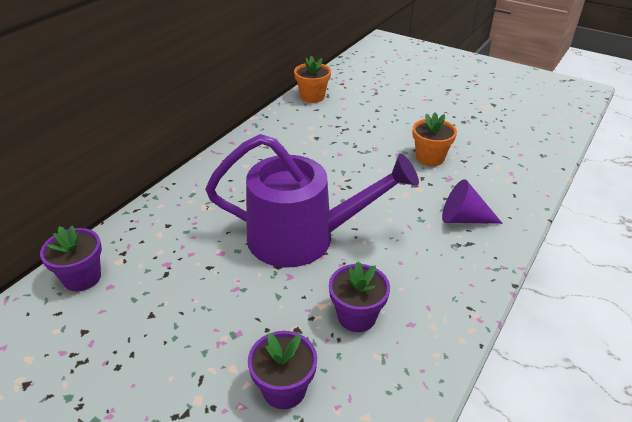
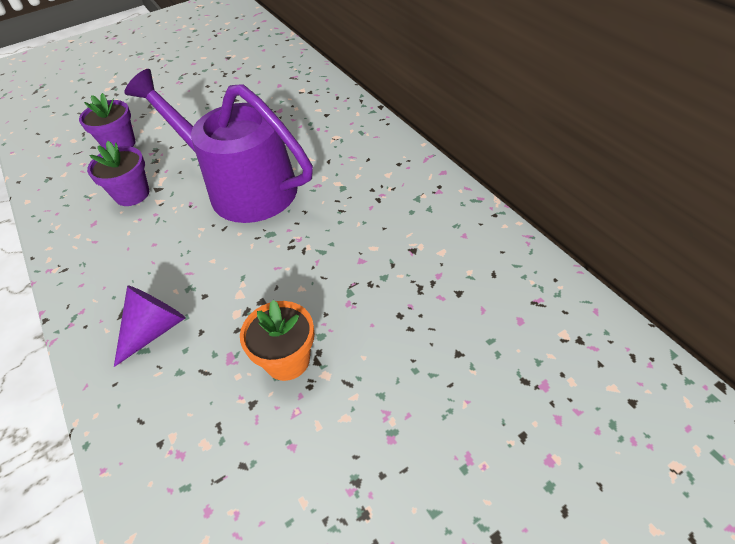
camera: 120 degrees right, 10 degrees up
(82, 277) = (298, 74): purple flower pot -> none
(302, 237) = (243, 188): purple watering can -> purple watering can turned 90 degrees clockwise
(312, 97) = (538, 281): orange flower pot -> none

